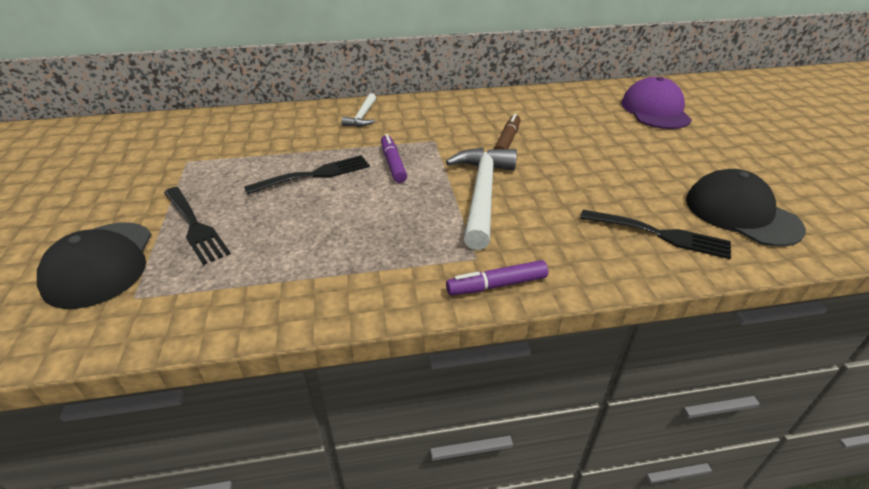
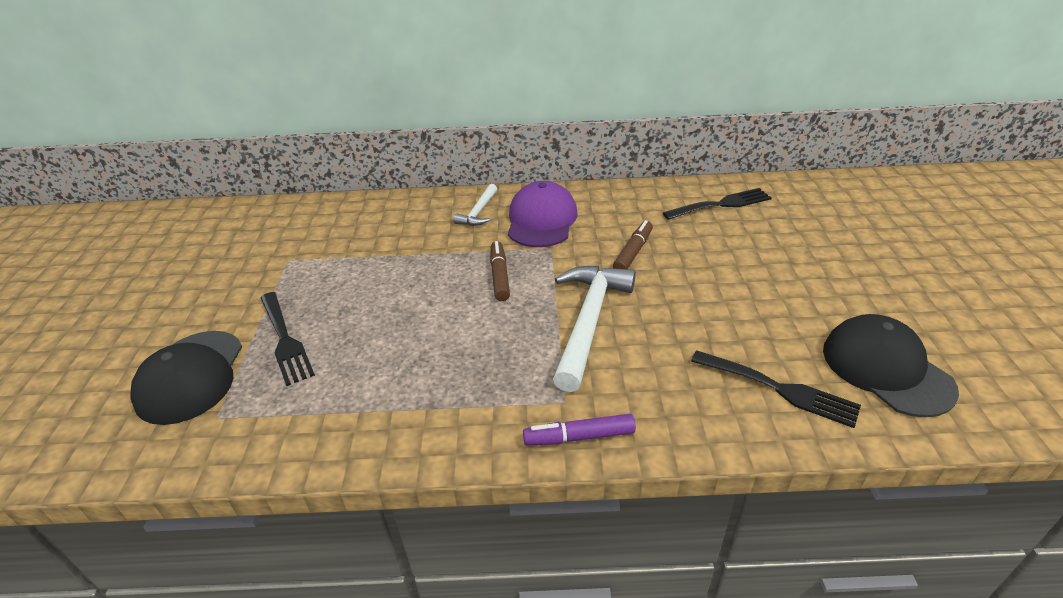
camera: 10 degrees right, 0 degrees up
(314, 175) = (414, 285): black fork -> black fork (721, 204)
(393, 164) = (499, 276): purple marker -> brown marker
(655, 110) = (821, 219): purple cap -> purple cap (541, 220)

